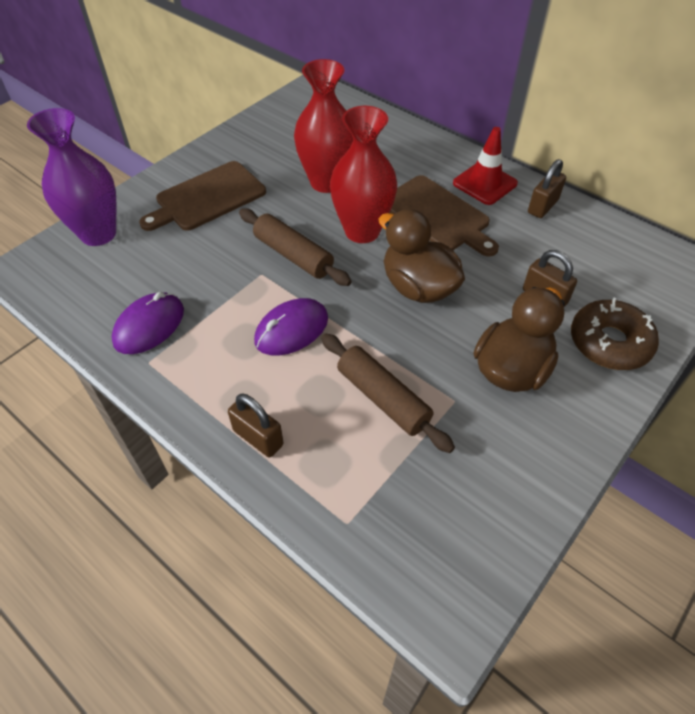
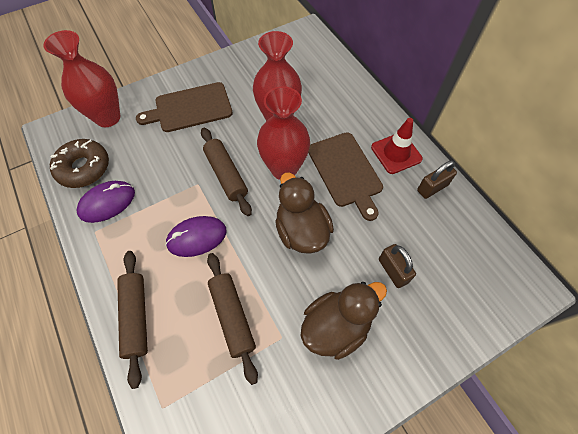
camera: 20 degrees right, 10 degrees up
(98, 234) = (107, 117): purple vase -> red vase
(258, 437) = (136, 317): brown padlock -> brown rolling pin
(609, 342) = (424, 330): brown donut -> brown donut (83, 168)

